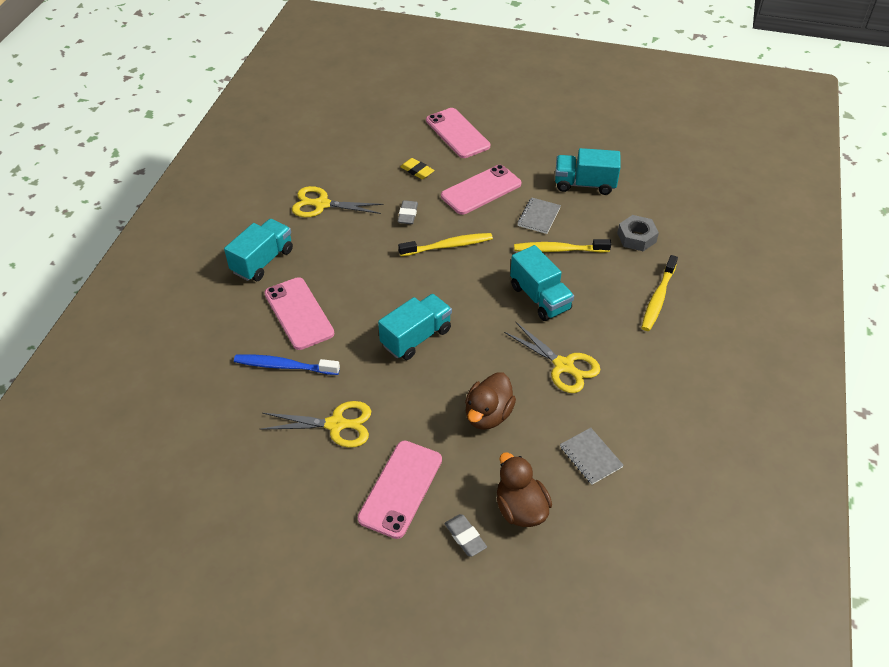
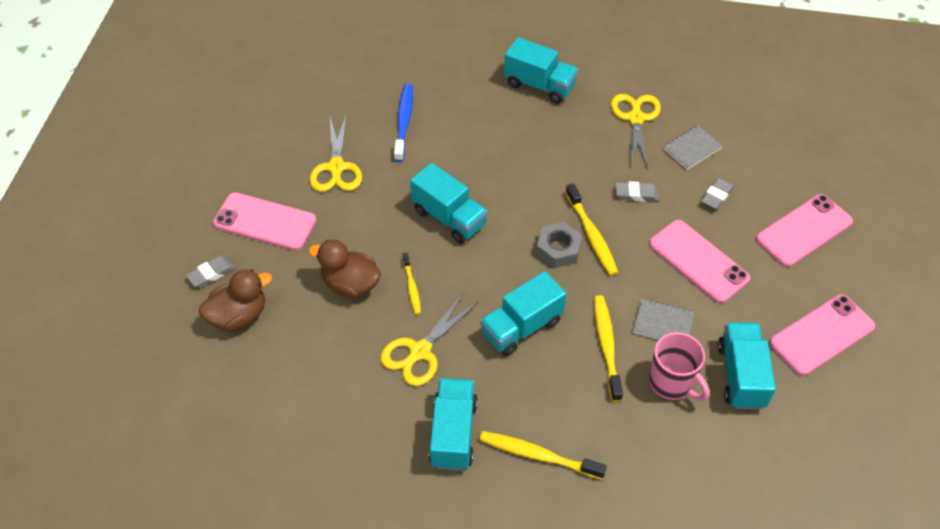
camera: 85 degrees right, 5 degrees up
(298, 313) = (472, 122): pink phone -> pink phone (821, 335)
(417, 171) = (716, 196): yellow eraser -> grey eraser
(494, 368) = (411, 287): none -> yellow toothbrush
(590, 457) = (298, 376): grey notebook -> grey notebook (691, 149)
(591, 219) = (672, 383): none -> pink mug
(636, 237) = (647, 435): grey nut -> grey nut (558, 249)
(642, 348) = (453, 433): none -> turquoise truck

